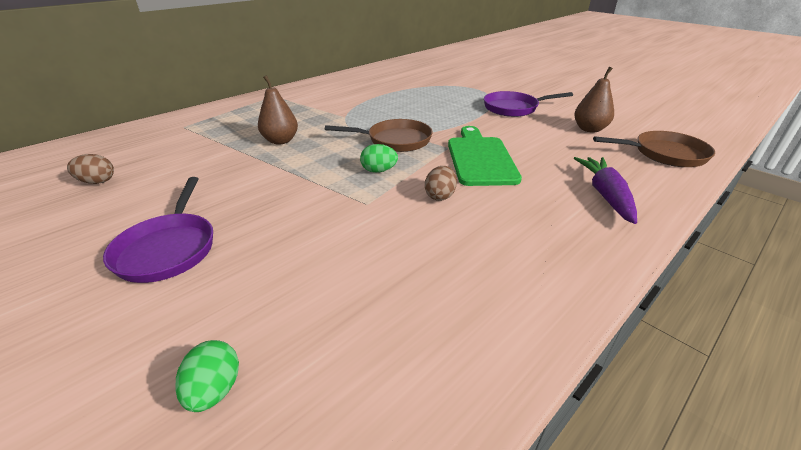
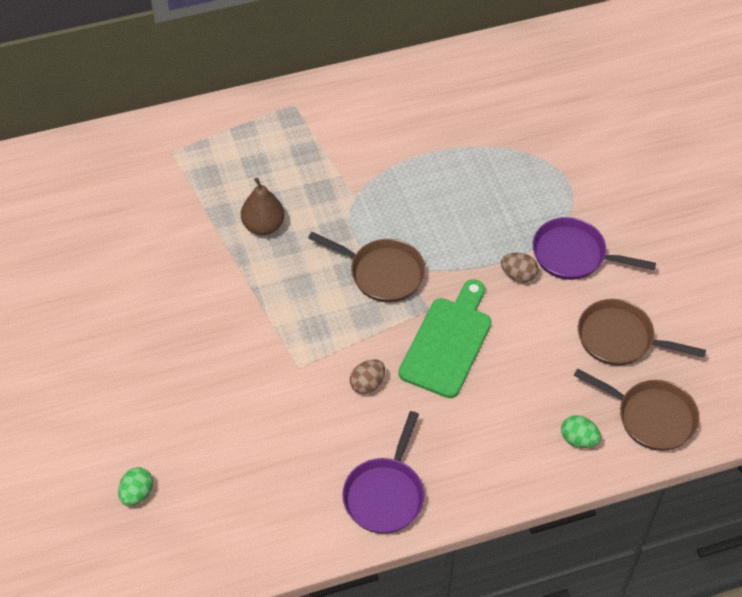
camera: 25 degrees right, 20 degrees up
(97, 182) = (81, 238): brown egg -> brown egg (518, 275)
(168, 248) = (129, 359): purple pan -> purple pan (385, 494)
(379, 171) = (334, 323): green egg -> green egg (578, 439)
(589, 129) = (620, 338): brown pear -> brown pan
(605, 195) = (517, 447): purple carrot -> none

